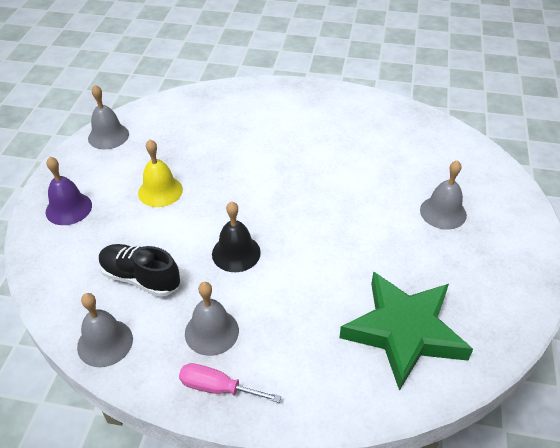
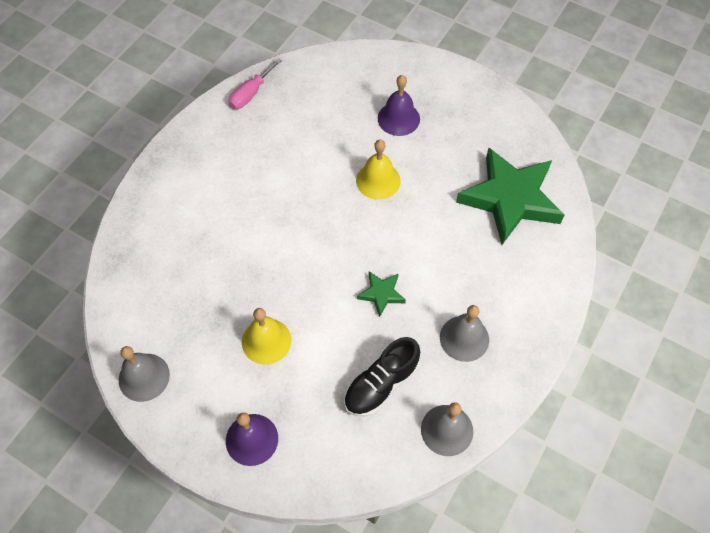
camera: 70 degrees left, 15 degrees up
(217, 388) = (521, 348): pink screwdriver -> pink screwdriver (251, 93)
(236, 253) = (381, 294): black bell -> green star
(360, 217) = (378, 180): none -> yellow bell
(443, 212) = (398, 118): grey bell -> purple bell

